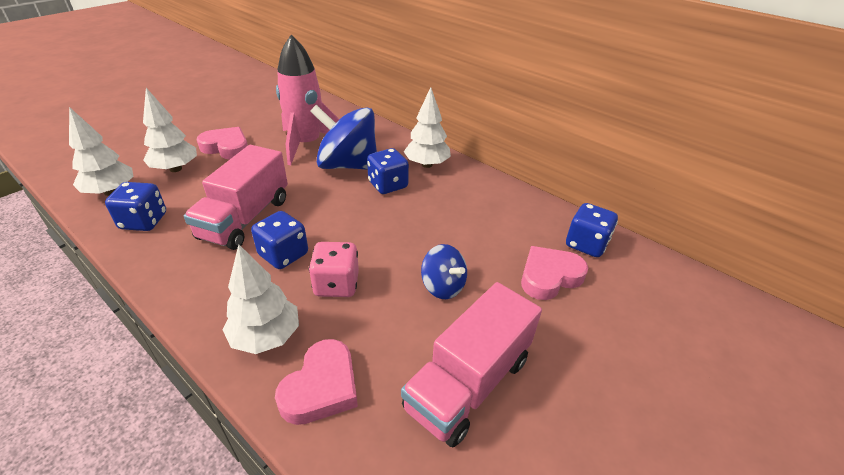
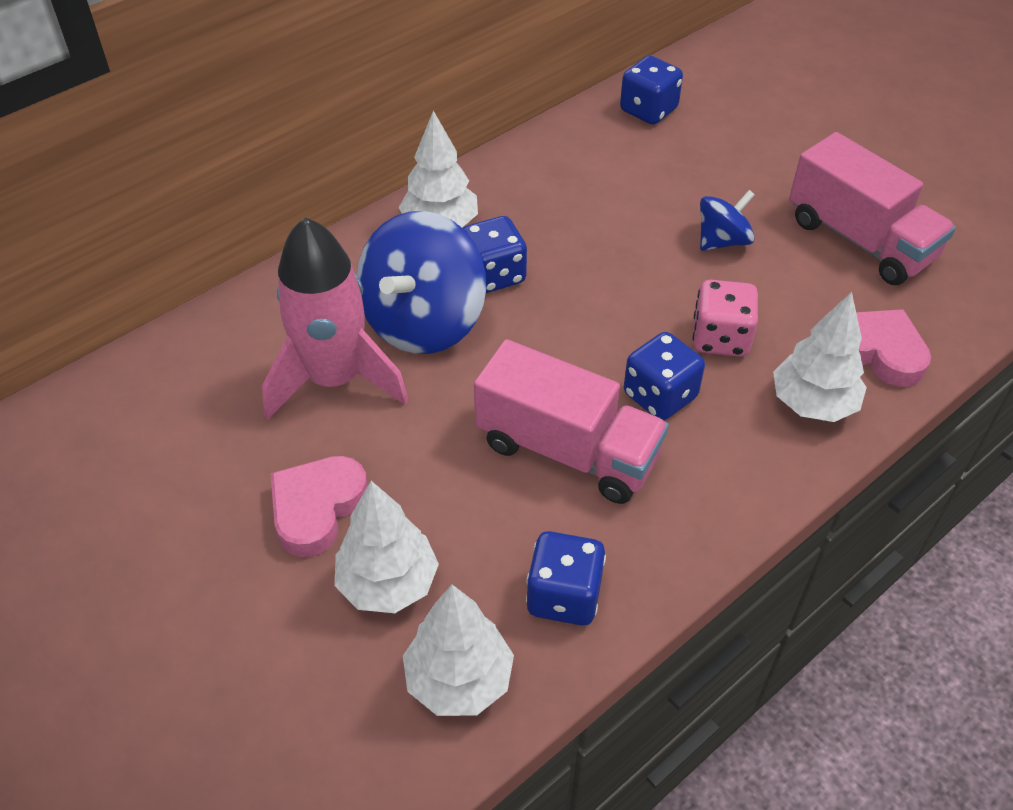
camera: 80 degrees left, 10 degrees up
(549, 276) = (705, 152): pink heart -> none

